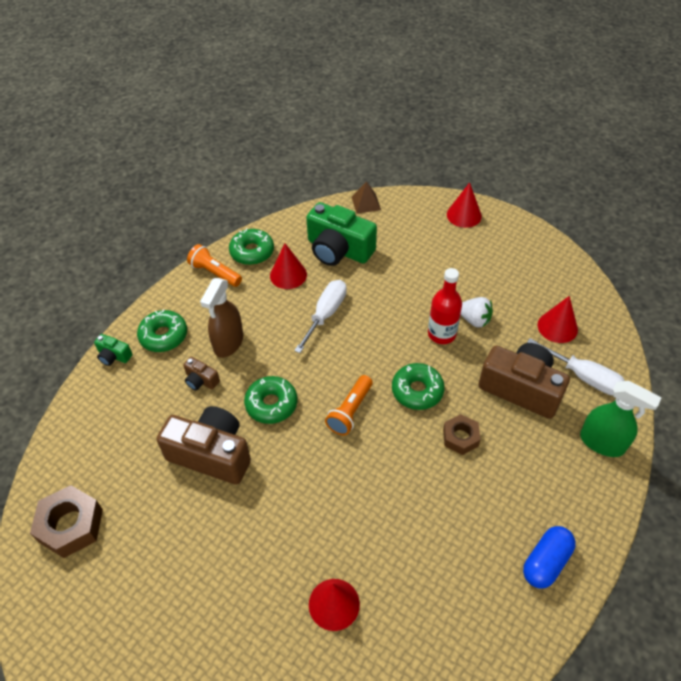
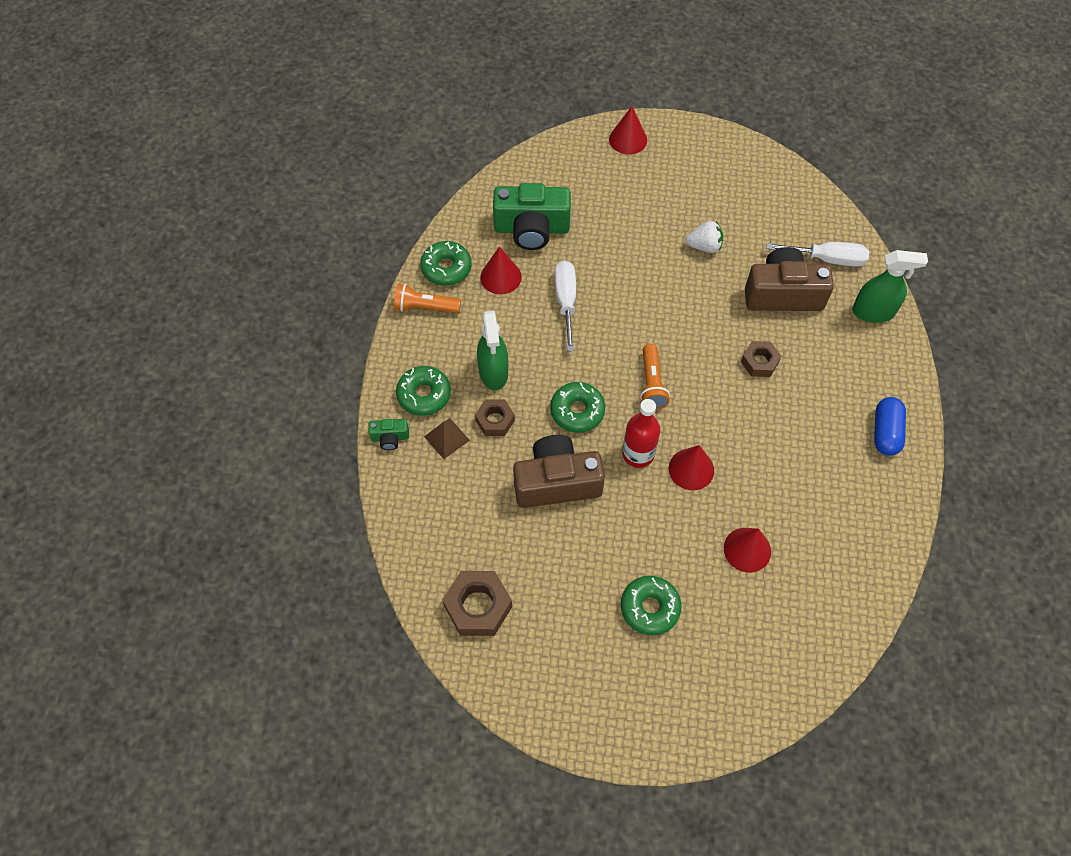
camera: 30 degrees left, 10 degrees up
(201, 380) = (495, 420): brown camera -> brown nut
(228, 343) = (493, 372): brown spray bottle -> green spray bottle
(366, 203) = (523, 165): brown pyramid -> brown pyramid (446, 438)
(417, 391) = (697, 337): green donut -> green donut (650, 608)
(441, 334) = (684, 273): red bottle -> red bottle (638, 454)
(557, 327) = (779, 221): red cone -> red cone (691, 469)

